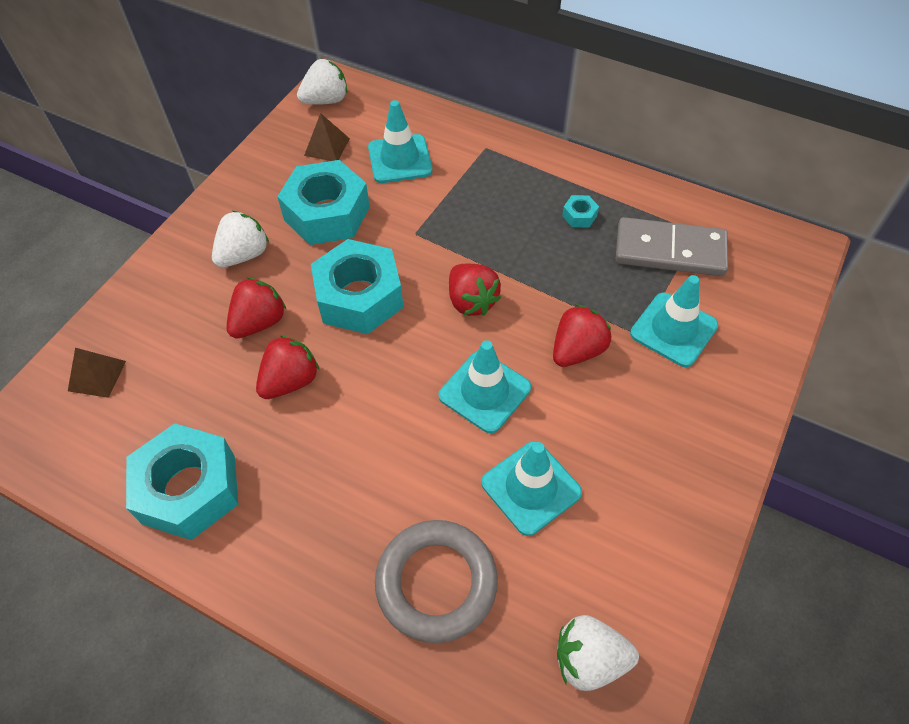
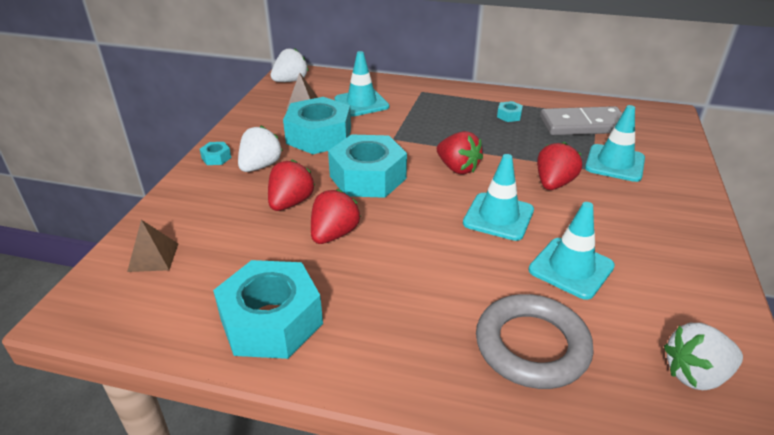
camera: 15 degrees left, 20 degrees down
(199, 231) = (216, 158): none -> turquoise nut

